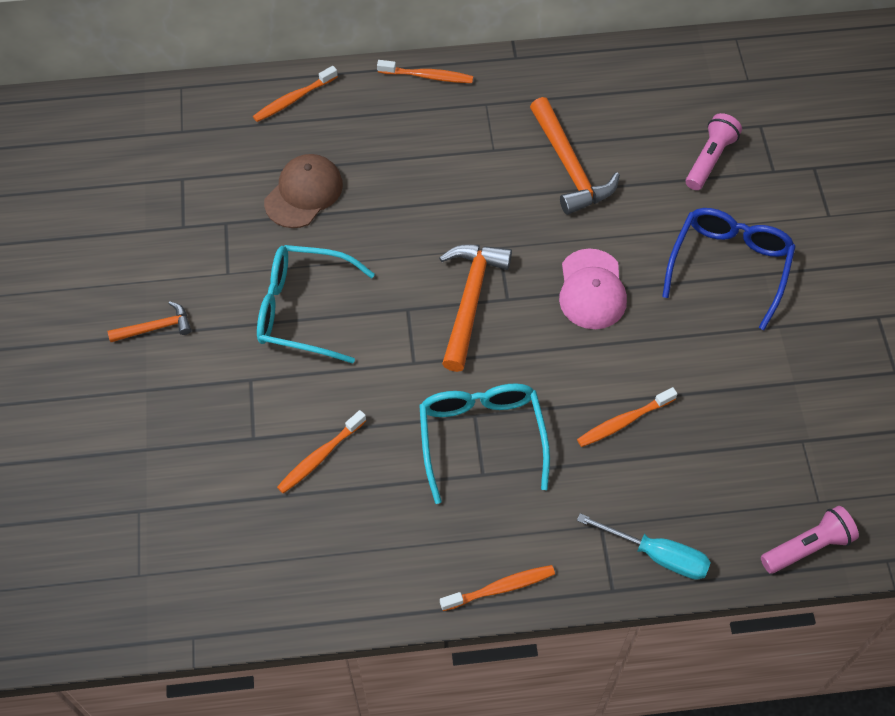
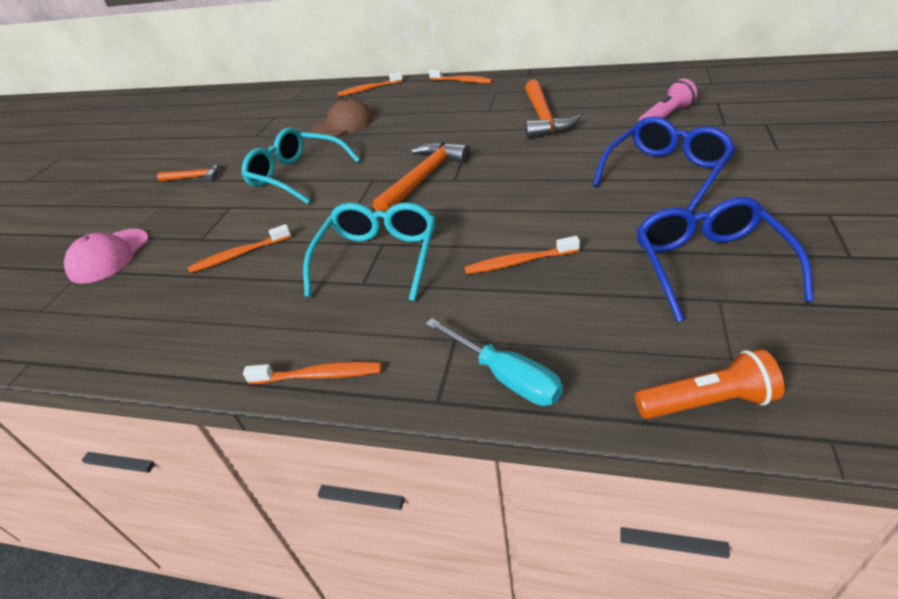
camera: 25 degrees right, 20 degrees down
(592, 290) = (529, 178): pink cap -> pink cap (109, 256)
(789, 402) = (709, 266): none -> blue glasses
(807, 547) = (707, 402): pink flashlight -> orange flashlight

